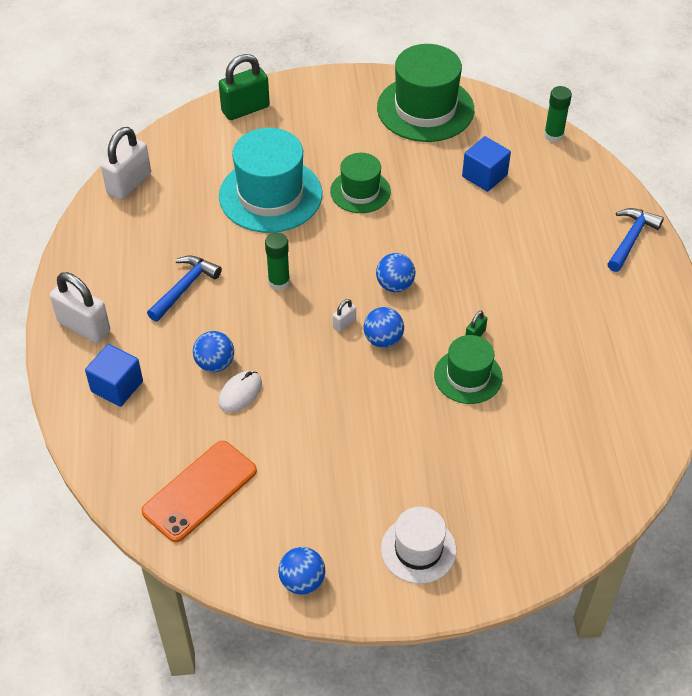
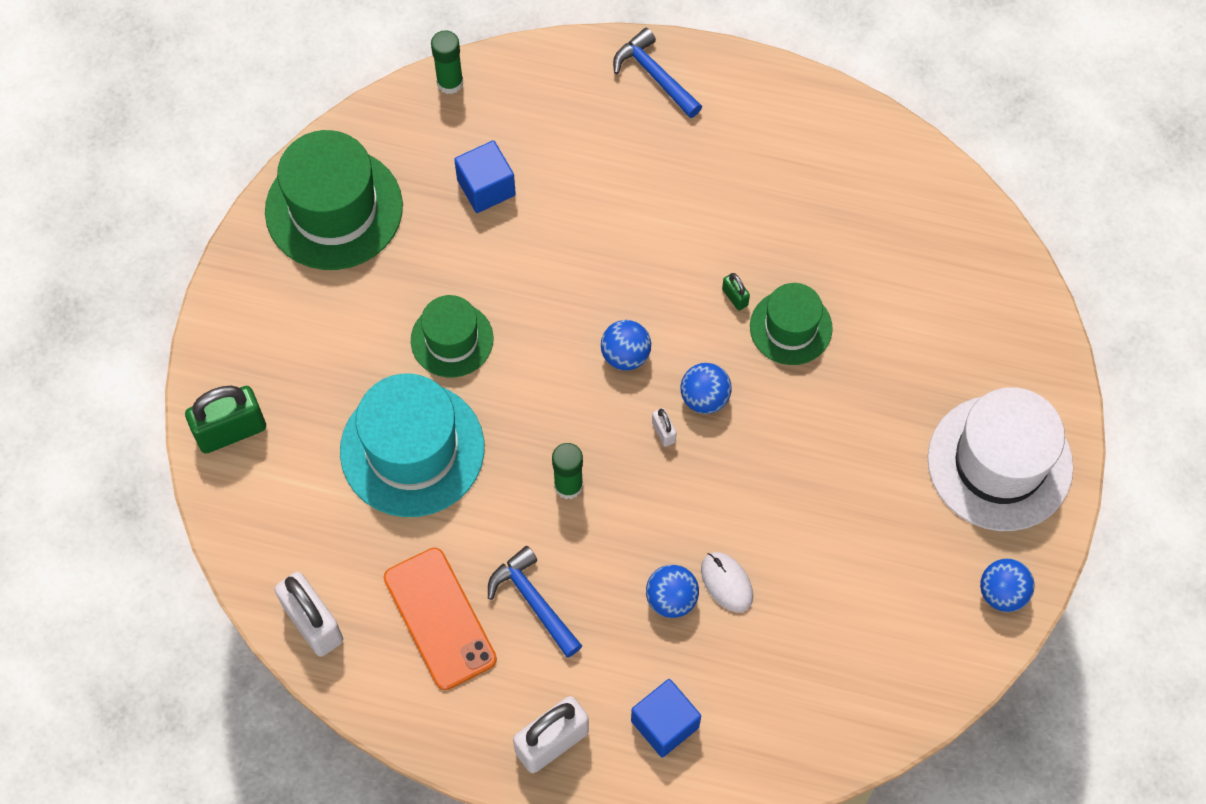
camera: 70 degrees left, 15 degrees up
(200, 491) = (851, 667): orange phone -> orange phone (440, 618)
(245, 109) = (231, 431): green padlock -> green padlock turned 75 degrees clockwise
(418, 549) = (999, 463): white hat -> white hat, size x1.71

